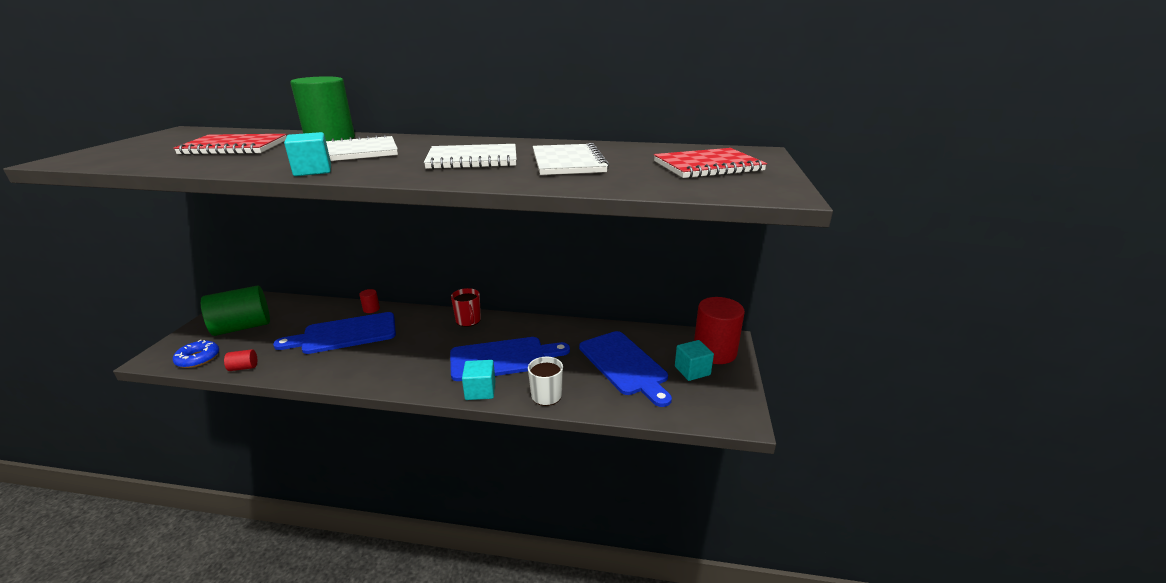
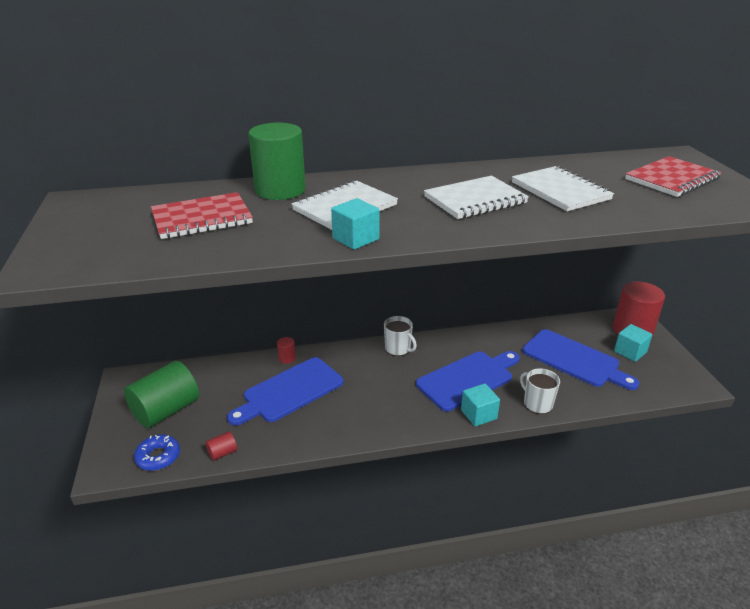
camera: 20 degrees left, 5 degrees up
(468, 320) = (398, 349): red mug -> white mug

